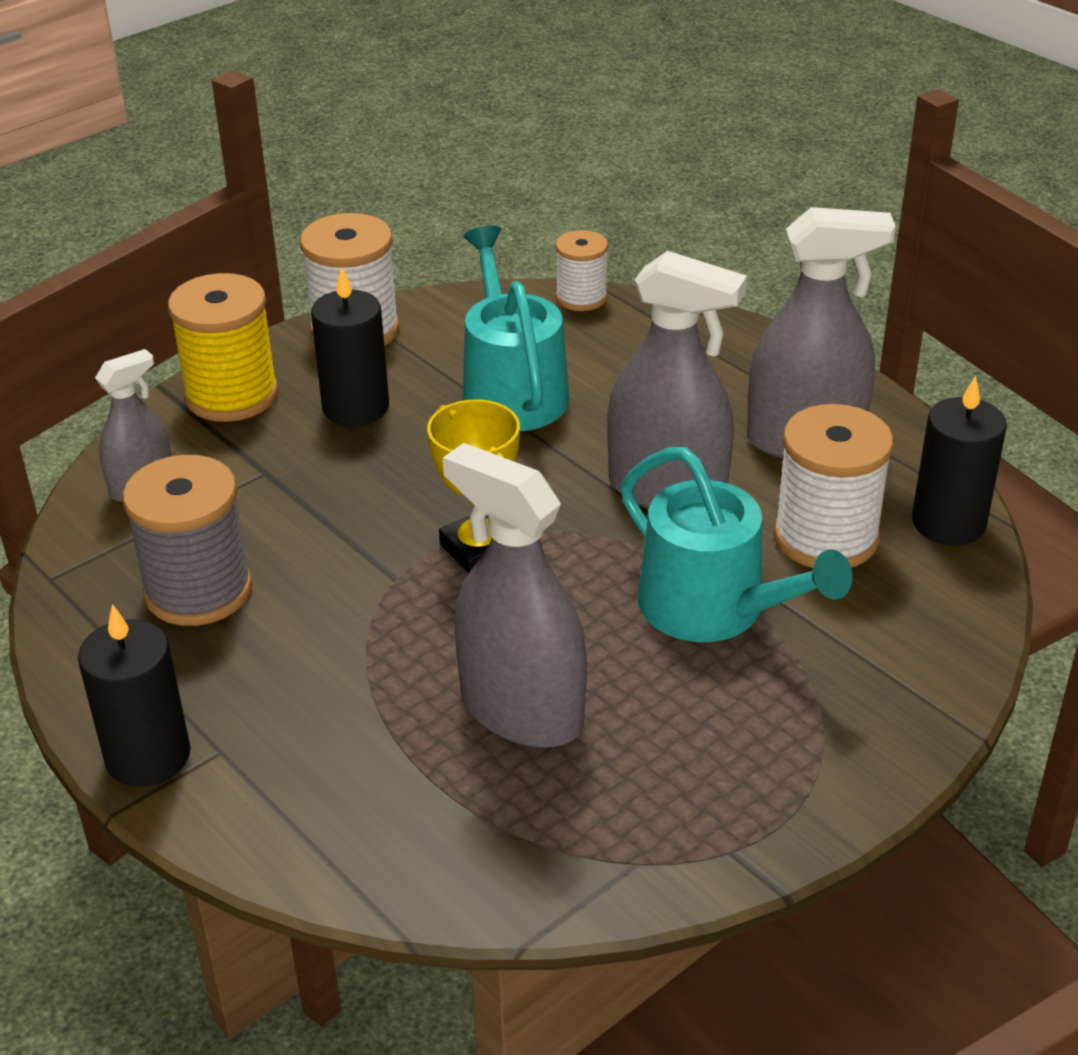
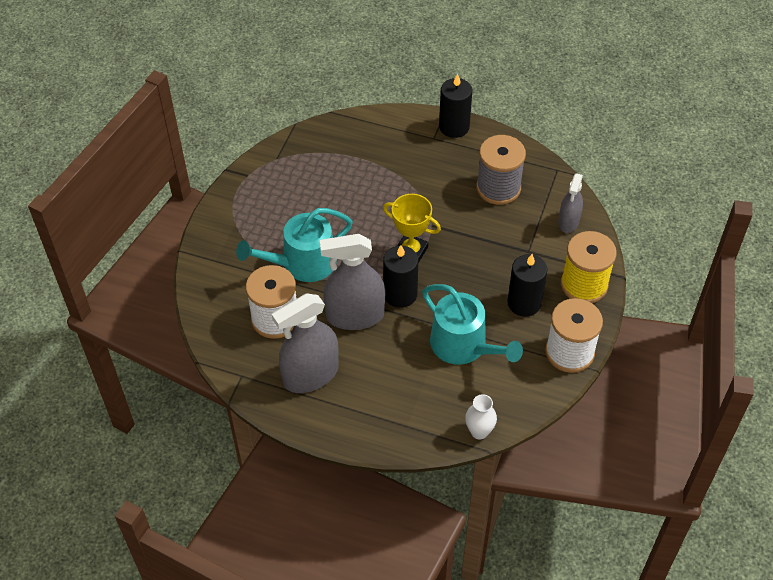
camera: 150 degrees right, 15 degrees up
(521, 711) = (346, 192): grey spray bottle -> none
(581, 298) = (479, 431): white spool -> white vase
(713, 608) = (302, 263): turquoise watering can -> turquoise watering can turned 45 degrees counterclockwise
(948, 523) = (226, 351): black candle -> black candle (400, 294)

